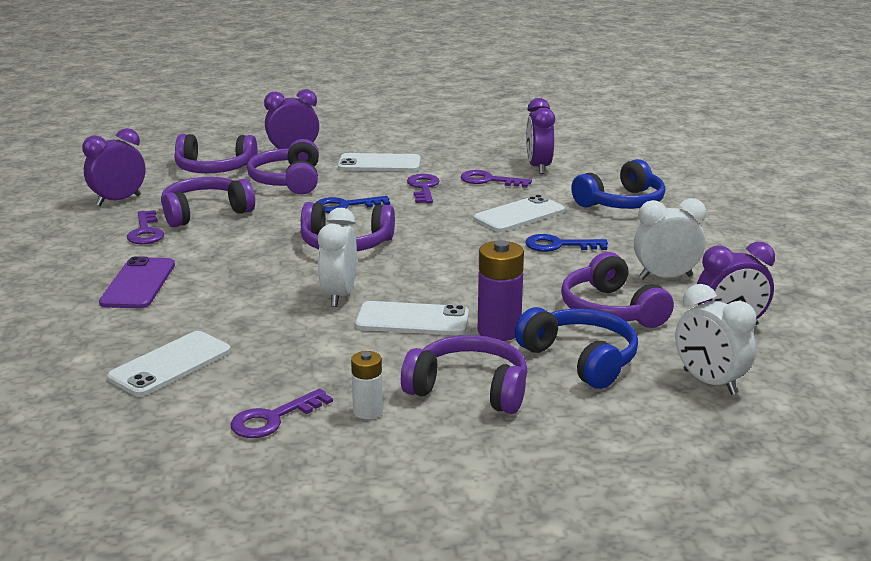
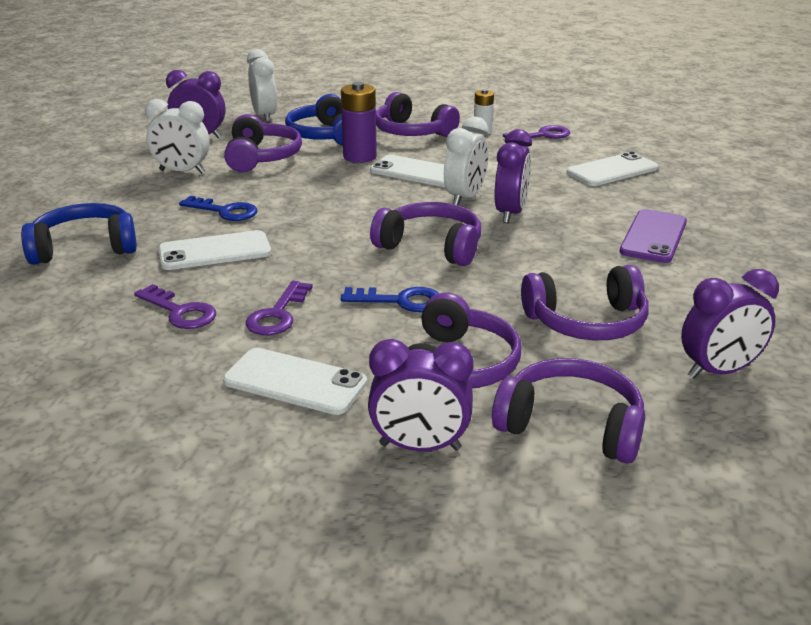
camera: 160 degrees left, 5 degrees up
(145, 232) = (662, 303): purple key -> none
(538, 167) = (84, 325): purple clock -> purple clock (510, 213)

